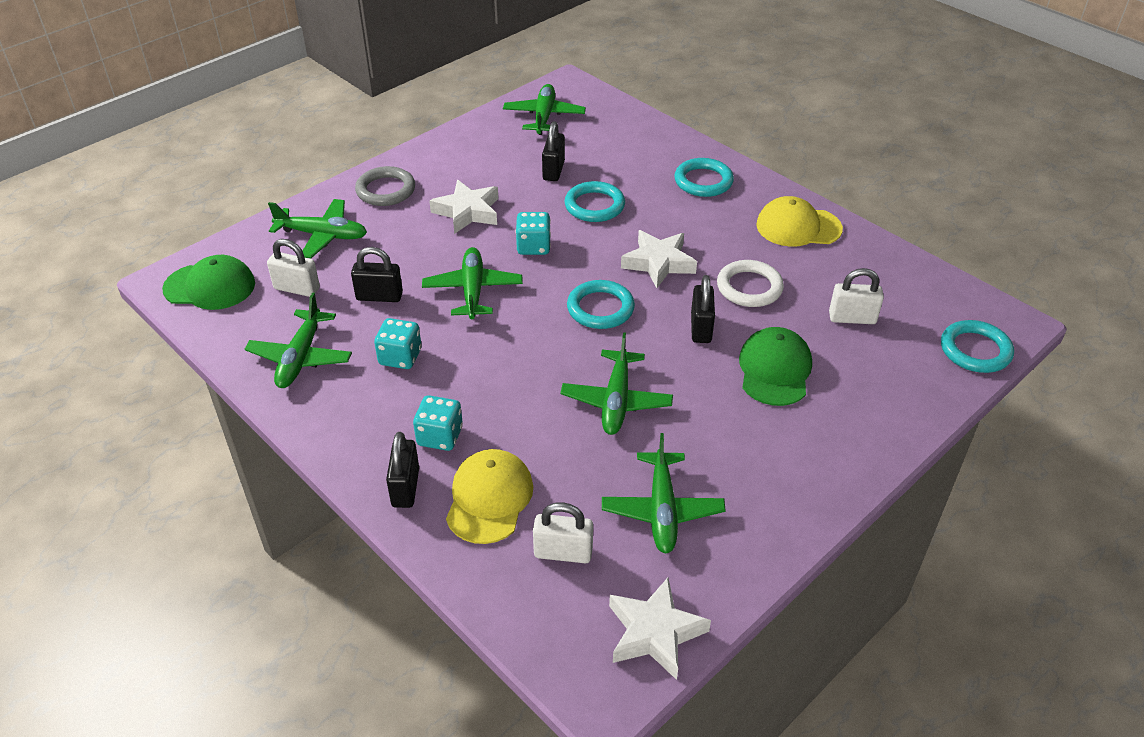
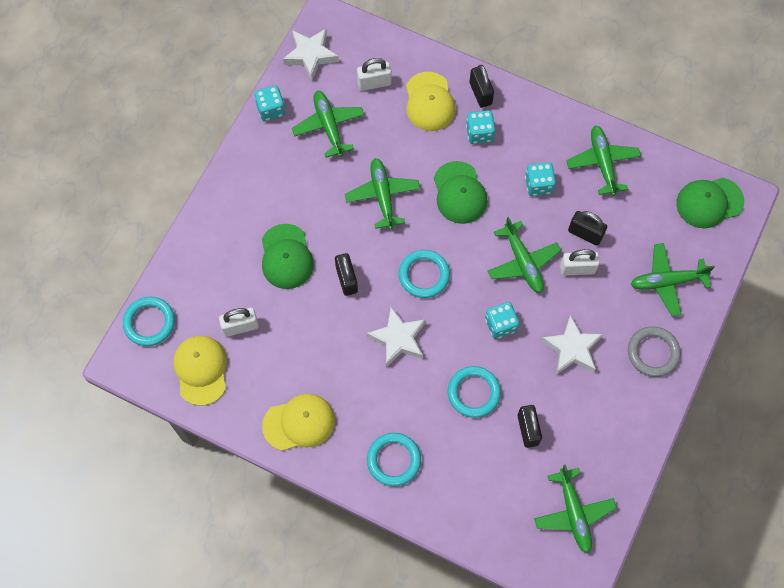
camera: 160 degrees right, 25 degrees up
(297, 288) = (647, 221): white padlock -> white padlock (577, 269)
(379, 296) = (585, 233): black padlock -> black padlock turned 45 degrees clockwise
(509, 376) = (459, 193): none -> green cap
(749, 287) = (322, 334): white ring -> none
(750, 562) = (271, 109): none -> turquoise dice
(909, 292) = (201, 370): none -> yellow cap

